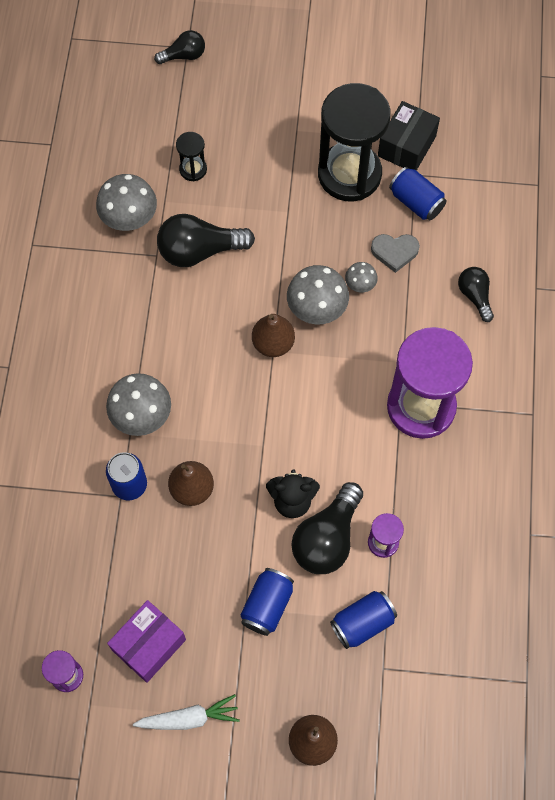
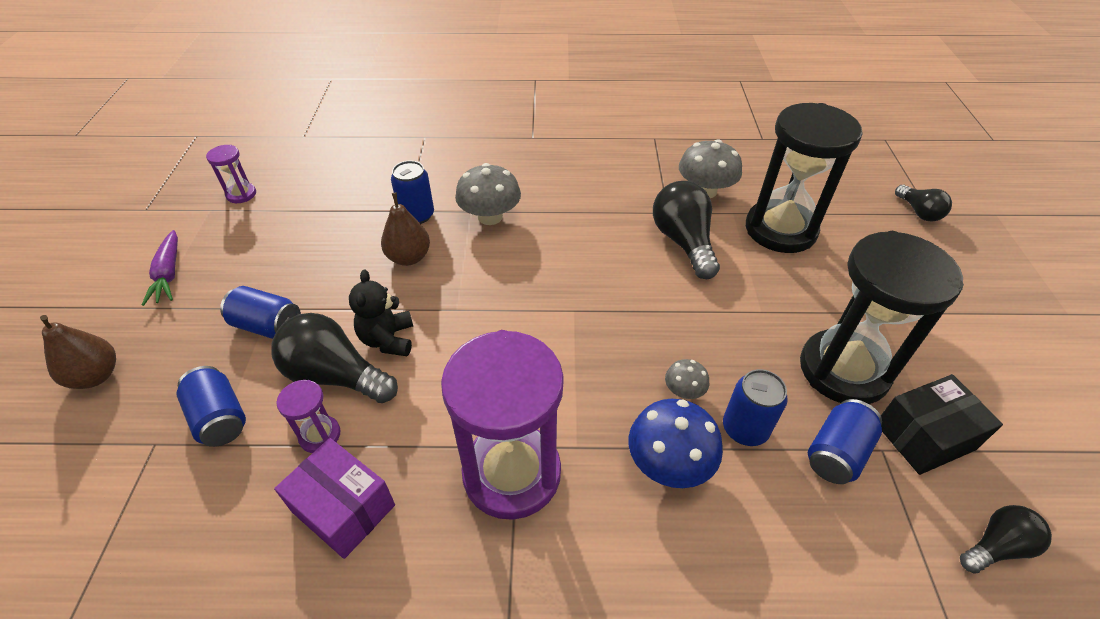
camera: 85 degrees right, 20 degrees down
(149, 645) = (253, 241): purple box -> purple box (343, 508)
(189, 718) = (168, 274): white carrot -> purple carrot
(193, 169) = (780, 230): black hourglass -> black hourglass, size x2.31
(273, 343) = (583, 309): brown pear -> none
(317, 307) = (639, 347): grey mushroom -> none
(394, 252) = (745, 429): grey heart -> blue can
(406, 146) = (924, 436): black box -> black box turned 45 degrees counterclockwise
(418, 305) = (669, 463): none -> blue mushroom
(475, 296) = (704, 544): black light bulb -> black light bulb (996, 546)

